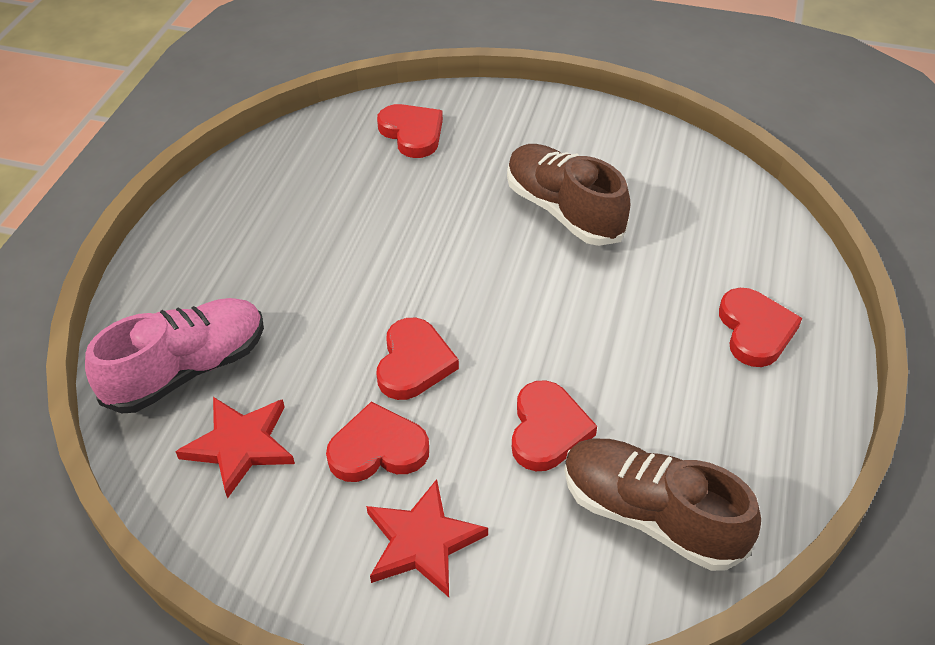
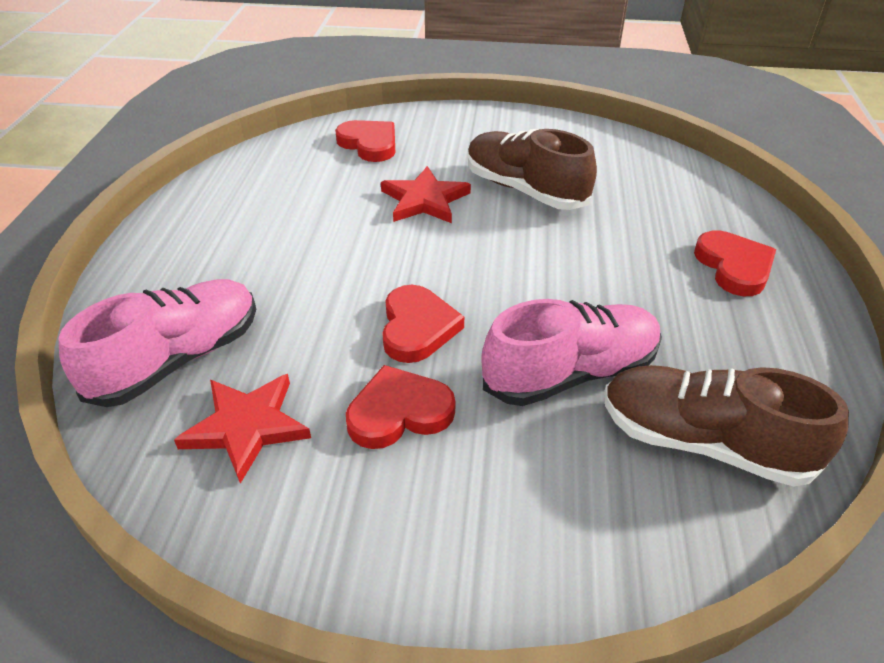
camera: 10 degrees left, 5 degrees down
(422, 542) = (471, 501): red star -> red star (424, 200)
(547, 430) = (570, 373): red heart -> pink shoe

